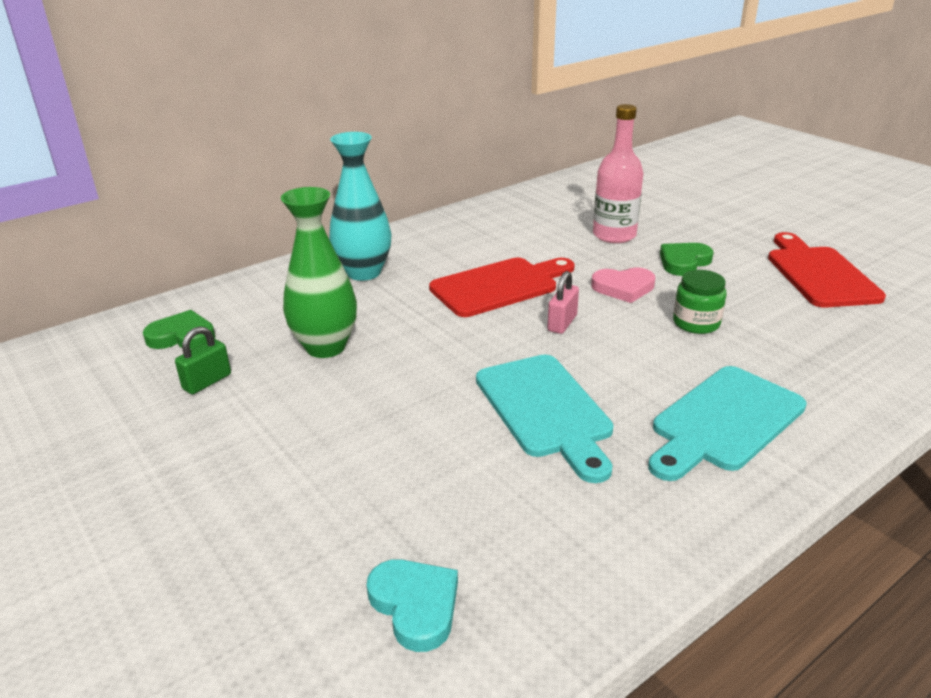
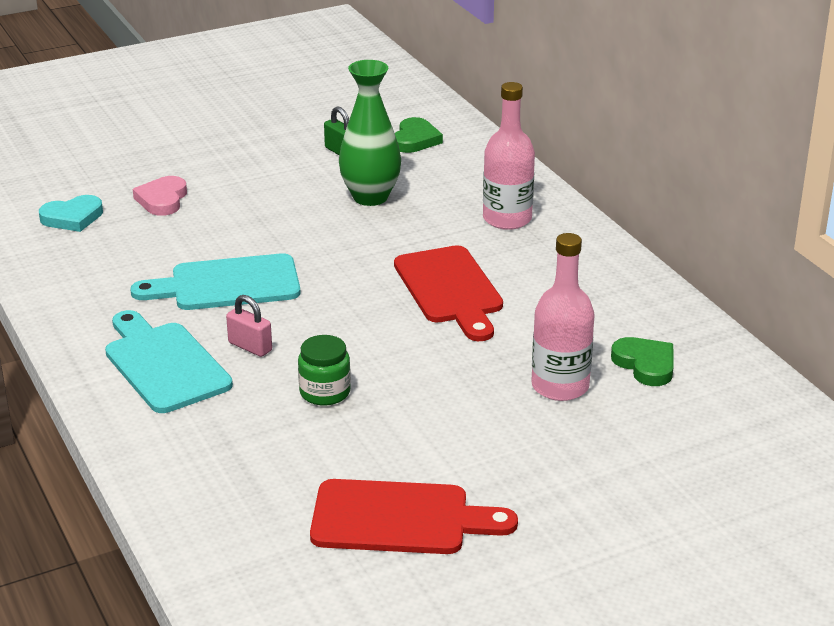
camera: 100 degrees right, 0 degrees up
(364, 272) = (507, 219): turquoise vase -> pink bottle
(562, 323) = (359, 314): pink padlock -> pink padlock (250, 347)
(623, 288) = (418, 364): pink heart -> pink heart (162, 200)
(684, 262) = (467, 421): green heart -> green heart (645, 364)

